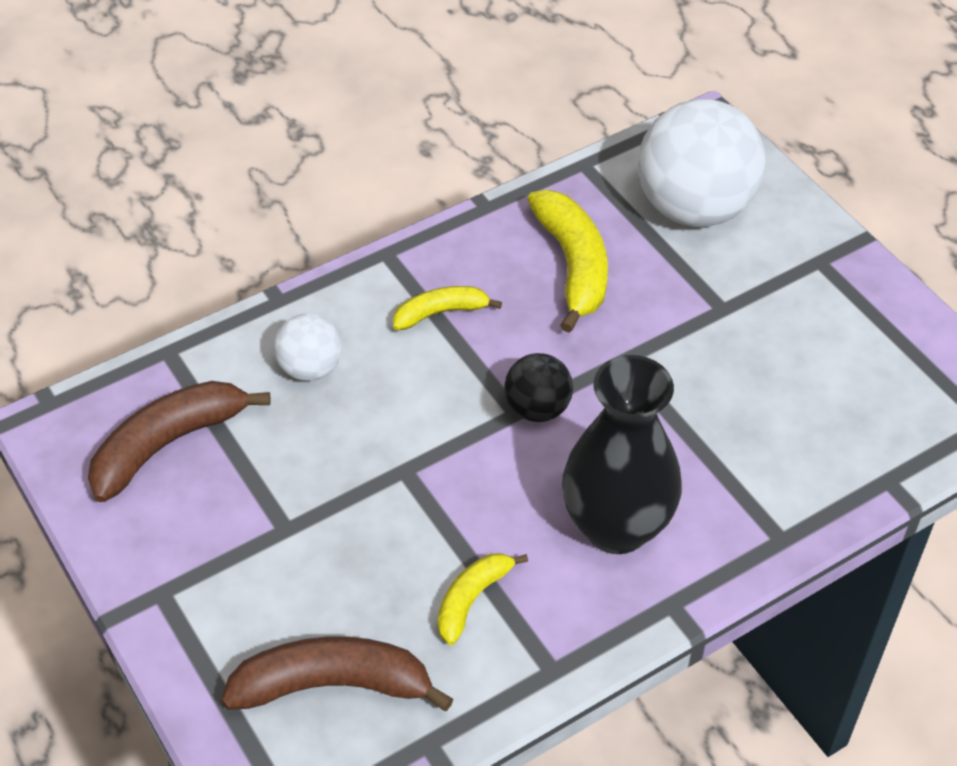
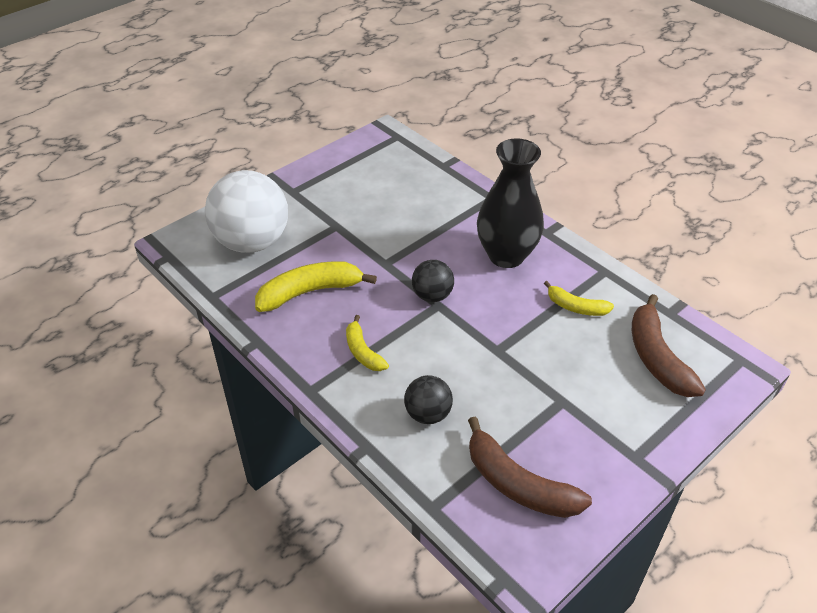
camera: 100 degrees left, 5 degrees down
(310, 368) = (428, 414): white ball -> black ball

